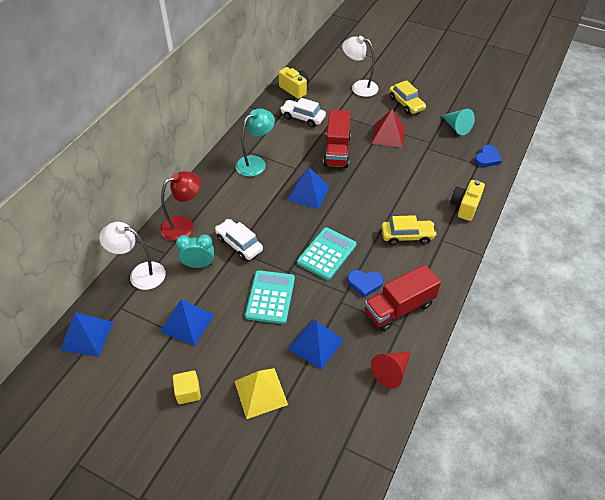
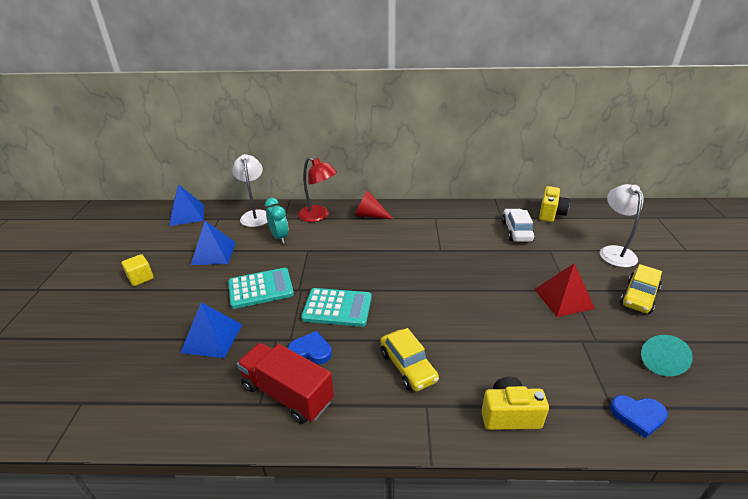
camera: 65 degrees right, 15 degrees down
(239, 244) = (315, 250): white car -> none
(256, 163) = (424, 225): turquoise lamp -> none
(261, 392) = (145, 319): yellow pyramid -> none
(308, 193) = (412, 268): blue pyramid -> none
(337, 151) = (493, 268): red truck -> none
(364, 283) = (311, 351): blue heart -> blue heart turned 120 degrees clockwise
(391, 371) = (188, 415): red cone -> red cone (370, 215)

